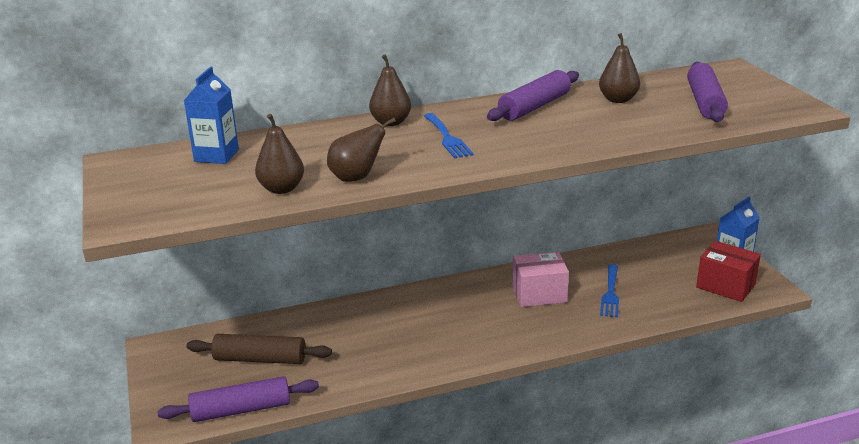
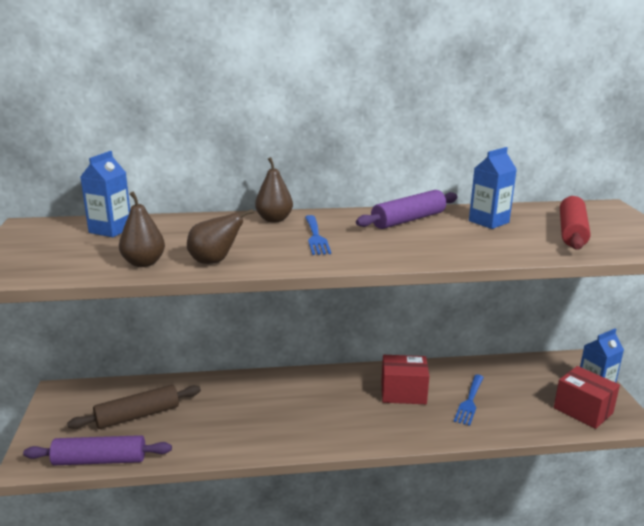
camera: 10 degrees right, 5 degrees down
(260, 359) = (138, 416): brown rolling pin -> brown rolling pin turned 45 degrees counterclockwise
(539, 294) = (403, 393): pink box -> red box
(618, 100) = (488, 222): brown pear -> blue carton
(705, 102) = (571, 232): purple rolling pin -> red rolling pin

